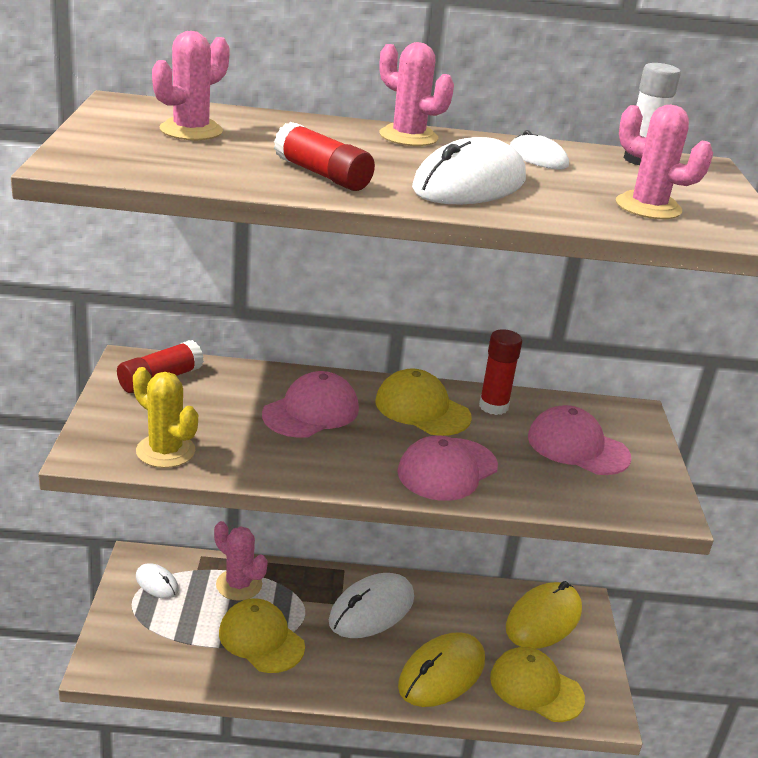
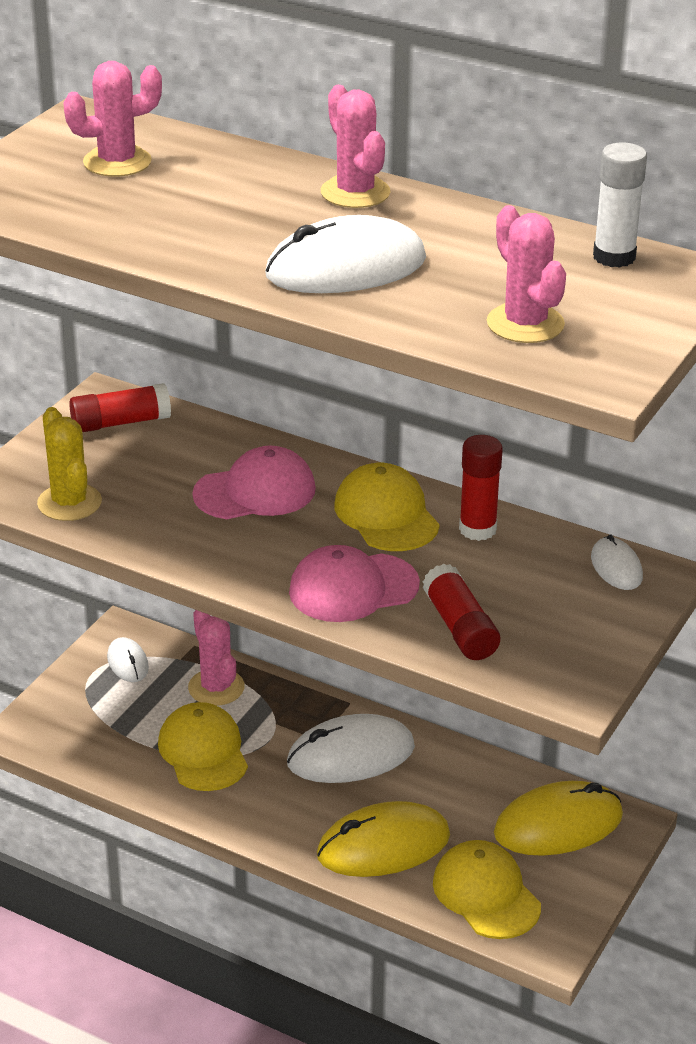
camera: 30 degrees right, 5 degrees up
(322, 175) = (195, 236): red glue stick -> red glue stick (460, 628)
(537, 158) = (479, 240): white mouse -> white mouse (616, 567)
(577, 447) = (537, 598): pink cap -> none

